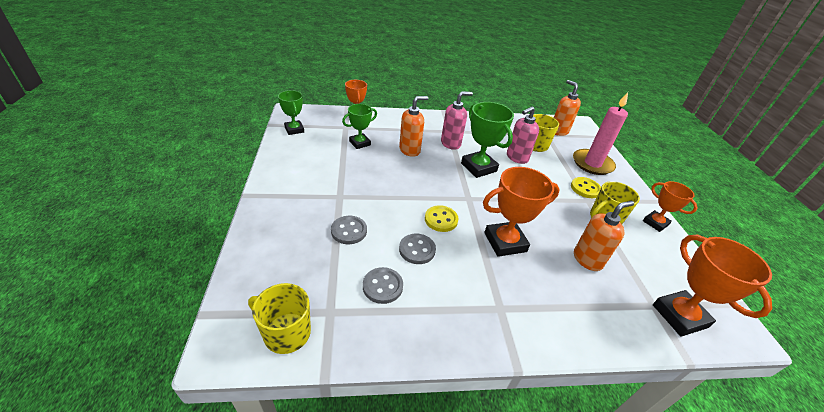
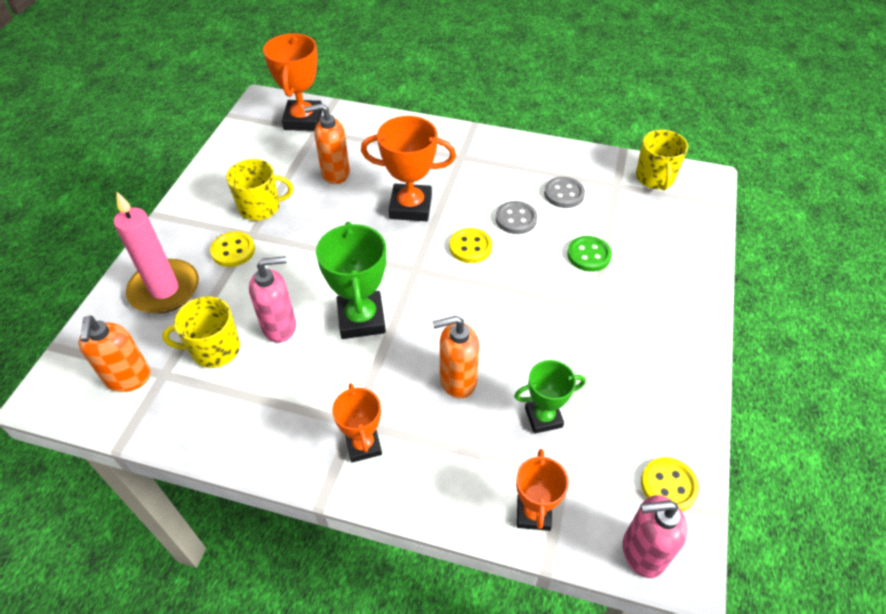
camera: 155 degrees left, 10 degrees up
(286, 333) = (655, 178): yellow mug -> yellow mug turned 45 degrees clockwise
(294, 130) = (668, 485): green trophy -> yellow button
(349, 231) = (588, 255): grey button -> green button
(451, 143) = (372, 384): pink soap dispenser -> pink soap dispenser (642, 552)
(655, 223) = (203, 190): orange trophy -> orange trophy (363, 445)

